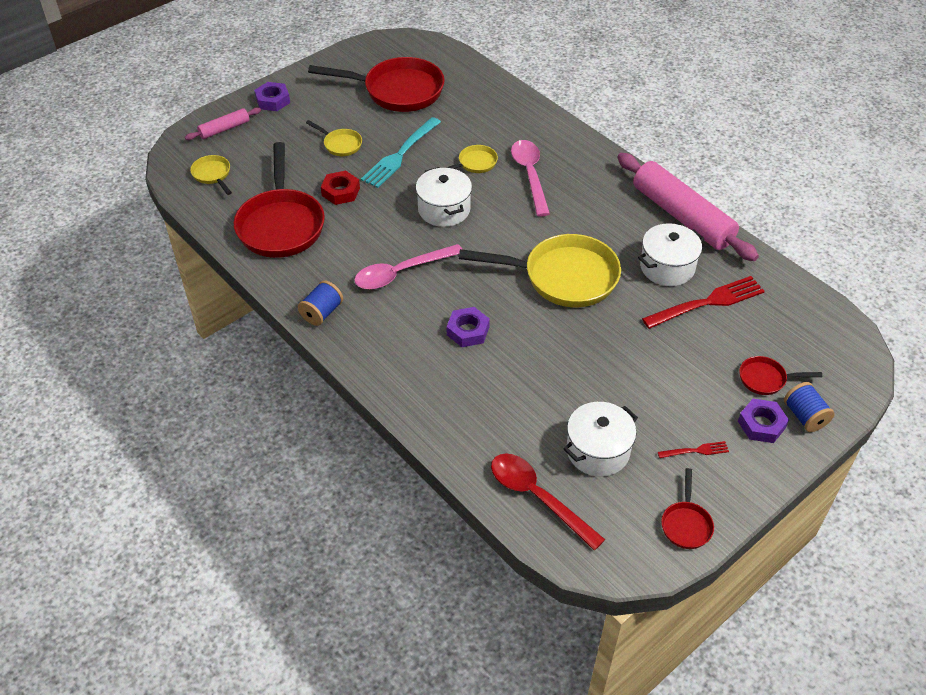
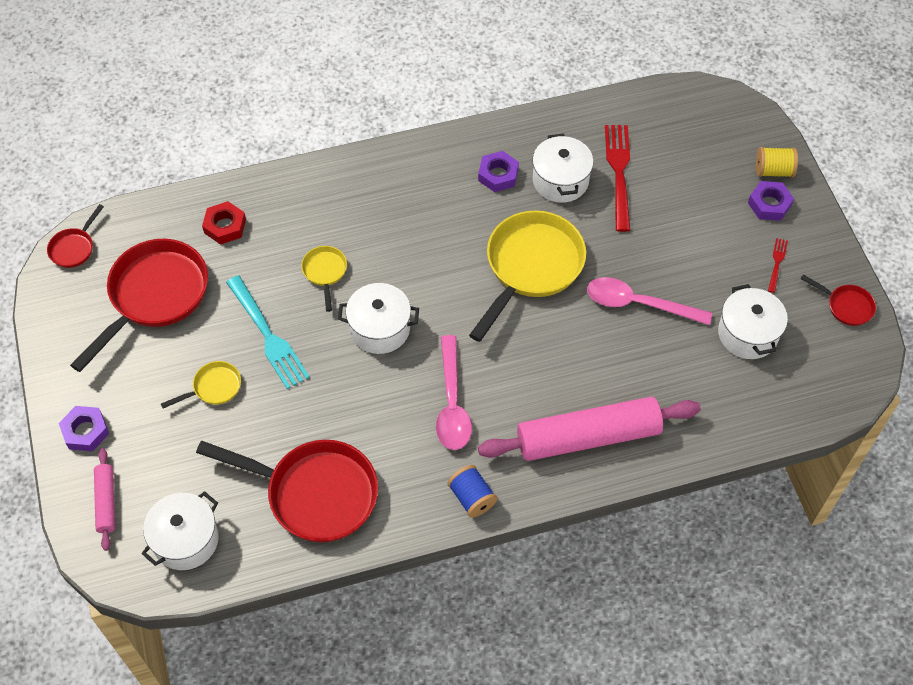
camera: 65 degrees left, 10 degrees up
(213, 175) = (186, 540): yellow pan -> white pot
(340, 192) = (295, 415): red nut -> red nut (225, 226)
(468, 331) = (561, 376): purple nut -> purple nut (498, 175)
(530, 175) = (372, 232): pink spoon -> pink spoon (639, 304)
(538, 497) = (778, 401): red spoon -> none
(682, 216) = (501, 137): pink rolling pin -> pink rolling pin (588, 437)
(766, 379) = (724, 176): red pan -> red pan (74, 248)
(804, 416) = (773, 171): blue spool -> yellow spool

